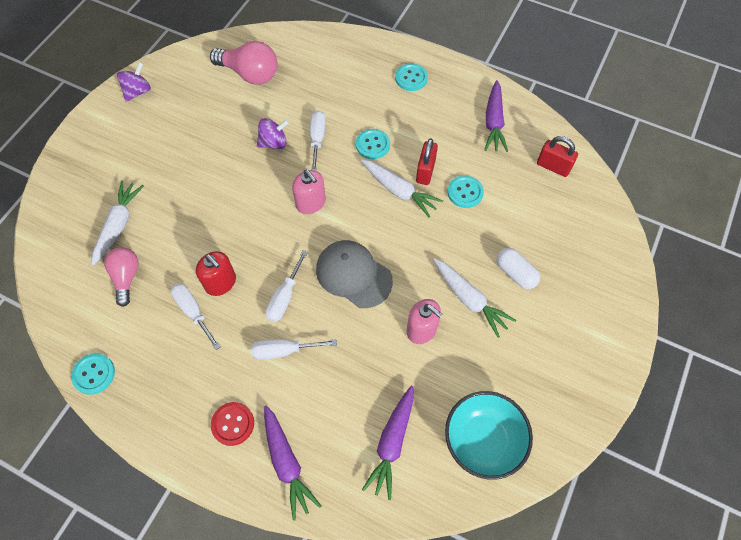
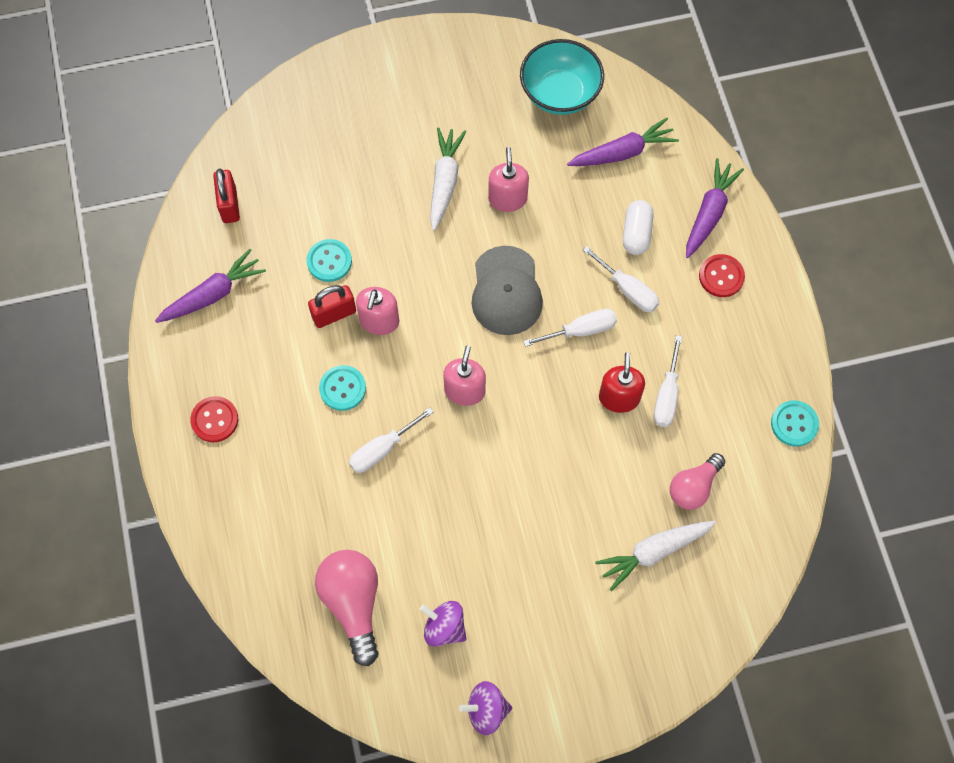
camera: 130 degrees left, 5 degrees up
(274, 143) = (425, 489): purple spinning top -> purple spinning top (444, 627)
(399, 191) = (379, 321): white carrot -> pink soap dispenser
(411, 78) = (215, 420): turquoise button -> red button
(515, 273) = (384, 163): white capsule -> white capsule (636, 233)

